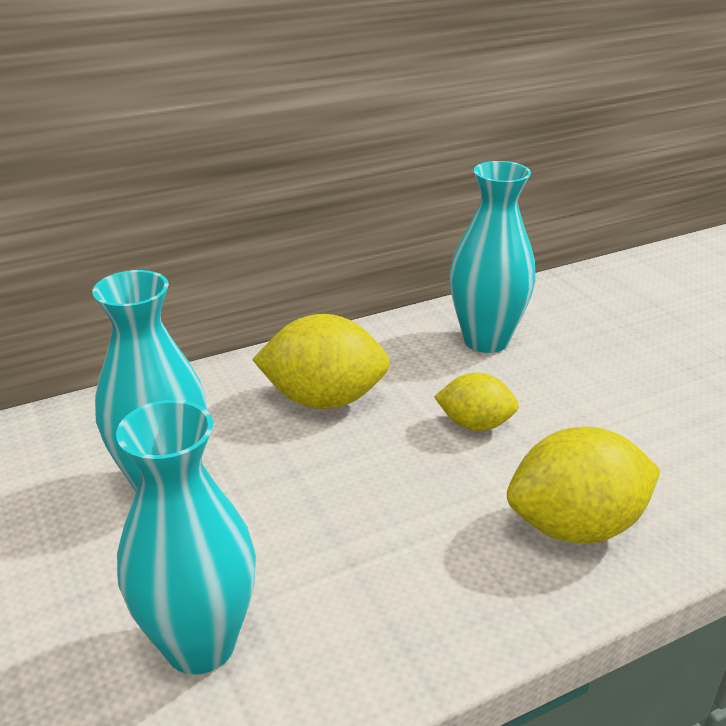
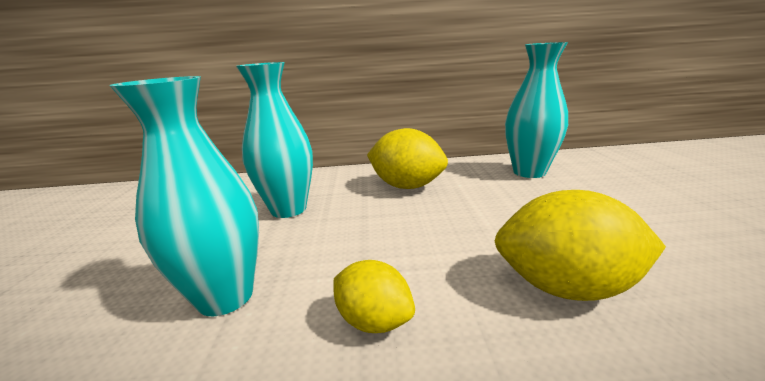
camera: 25 degrees right, 10 degrees down
(475, 424) = (501, 210): yellow lemon -> yellow lemon (374, 321)

